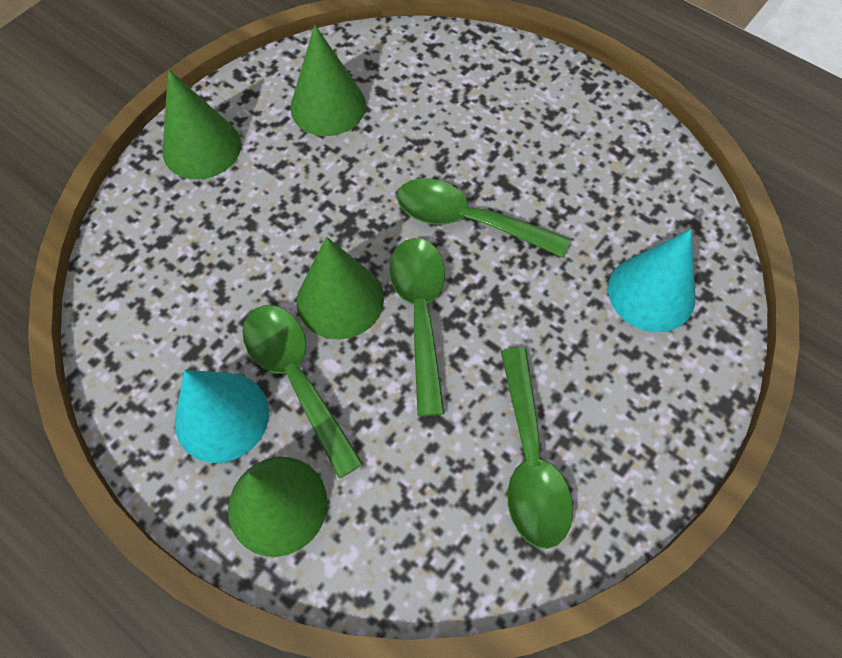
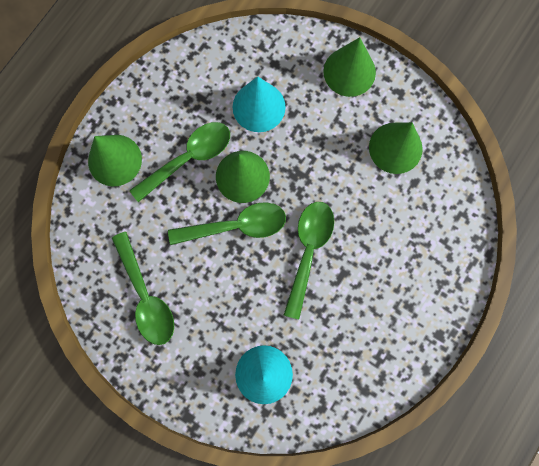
camera: 85 degrees right, 15 degrees up
(222, 416) = (163, 121): turquoise cone -> turquoise cone (259, 107)
(530, 461) = (146, 296): green spoon -> green spoon turned 105 degrees counterclockwise

